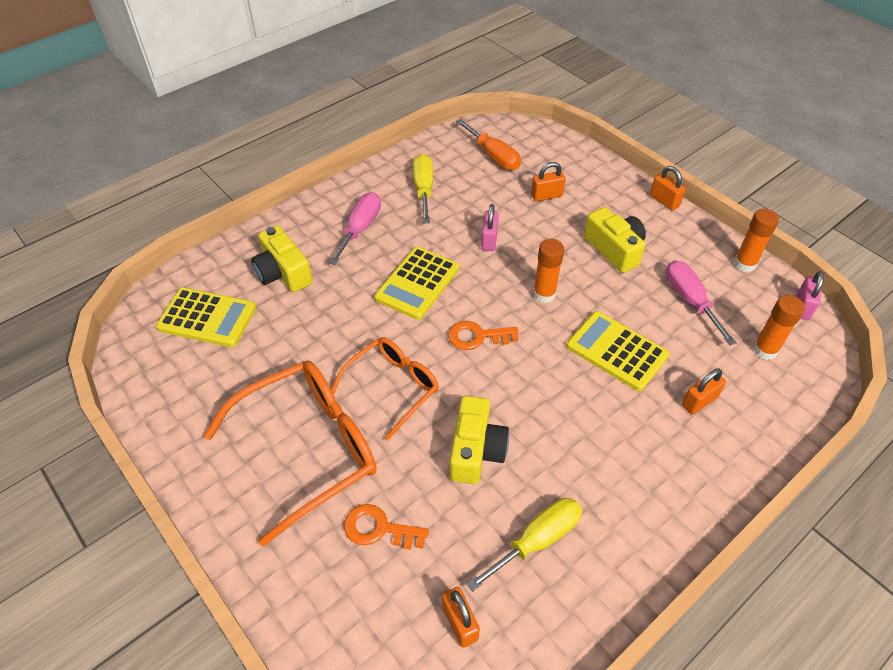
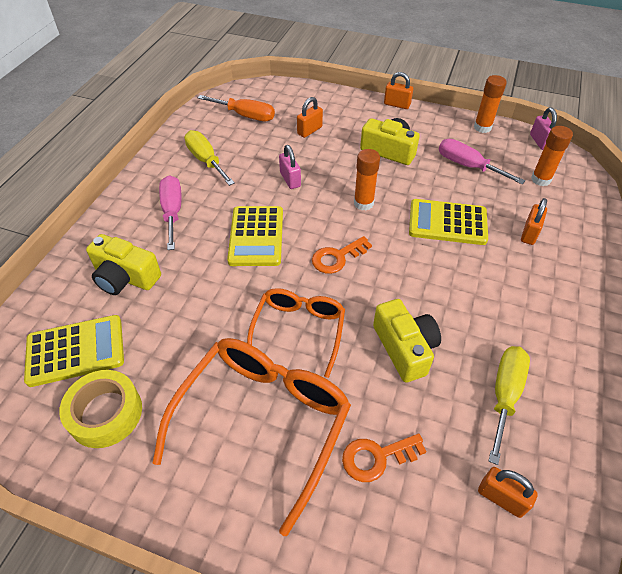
camera: 30 degrees left, 0 degrees up
(197, 379) = (105, 413): none -> yellow tape

